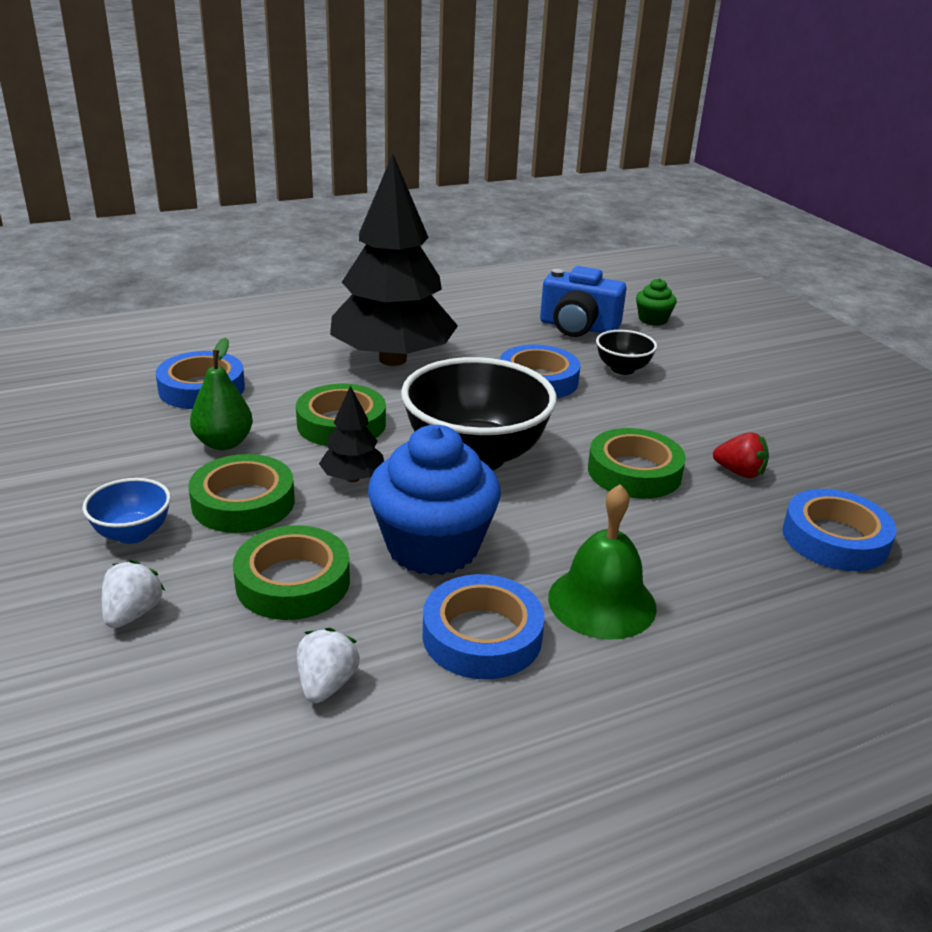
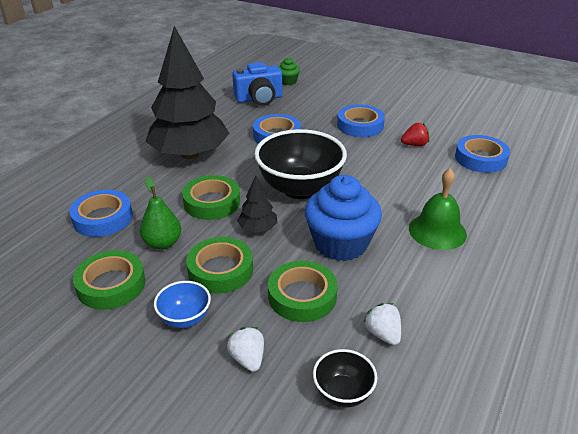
camera: 35 degrees left, 5 degrees up
(482, 636) = (413, 273): blue tape -> blue tape (360, 125)
(622, 369) = (307, 113): black bowl -> black bowl (343, 393)
(634, 472) = (375, 164): green tape -> green tape (111, 285)

